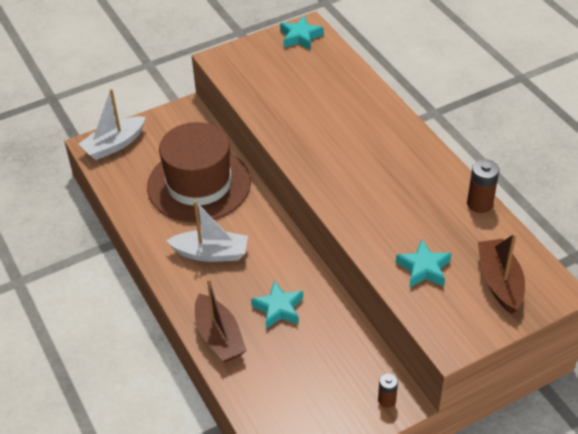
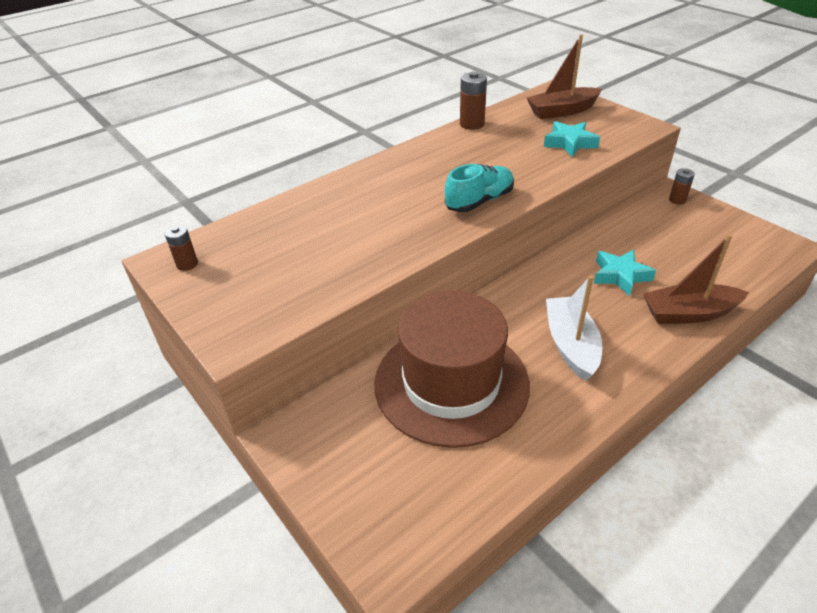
camera: 100 degrees left, 5 degrees down
(114, 145) = (384, 525): white boat -> none
(219, 337) = (688, 313): brown boat -> brown boat turned 150 degrees counterclockwise
(300, 37) = (187, 264): turquoise star -> brown battery
(335, 184) = (479, 201): none -> turquoise shoe

